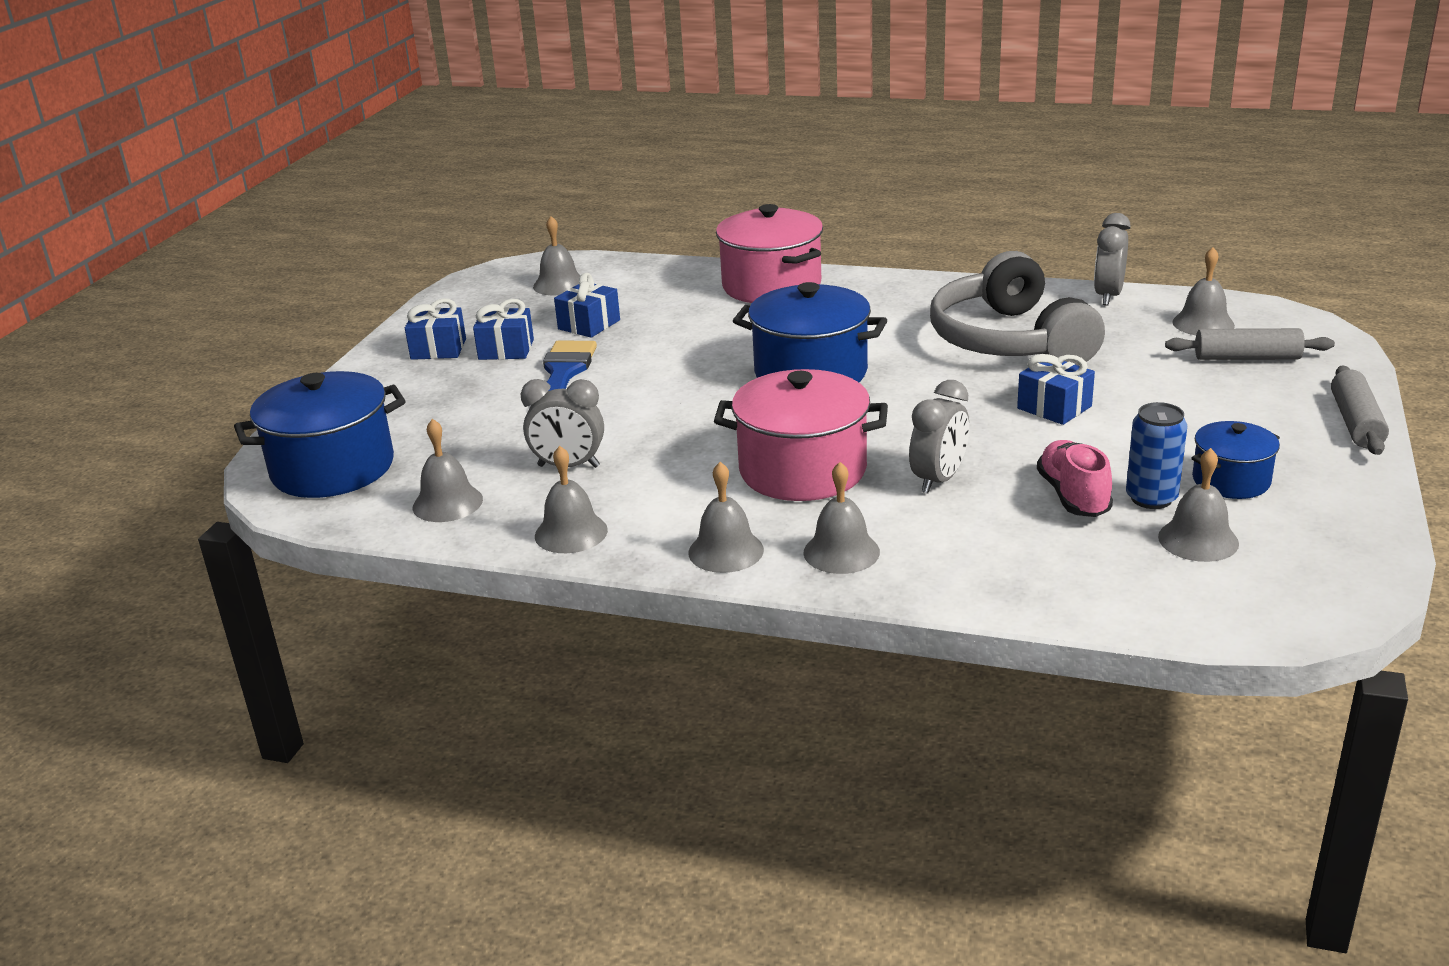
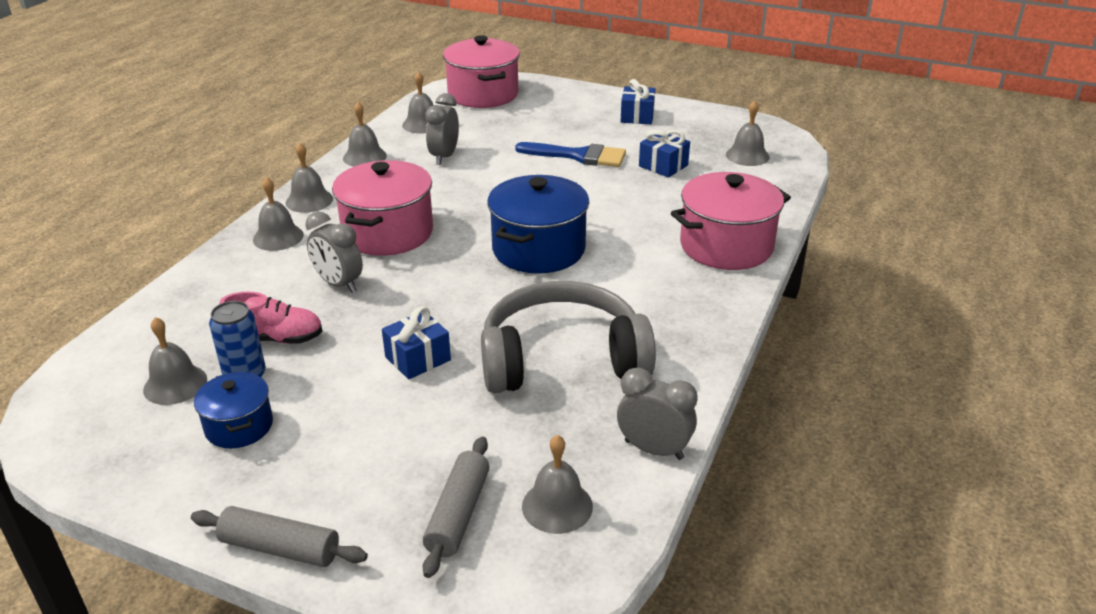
camera: 95 degrees right, 5 degrees up
(333, 468) = (483, 94): blue pot -> pink pot
(506, 349) = (628, 137): blue gift -> none

